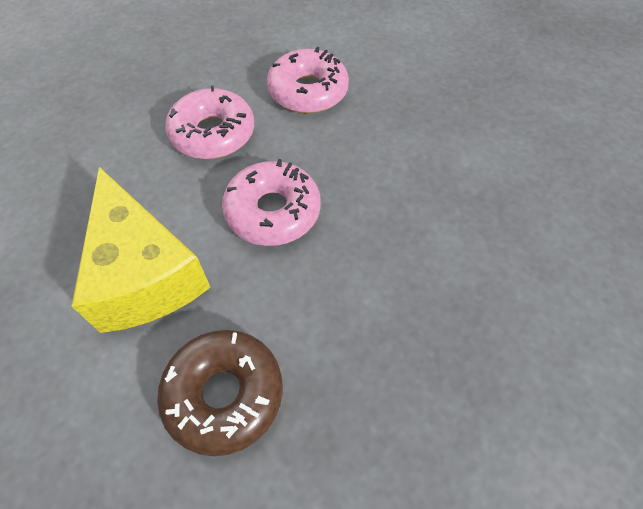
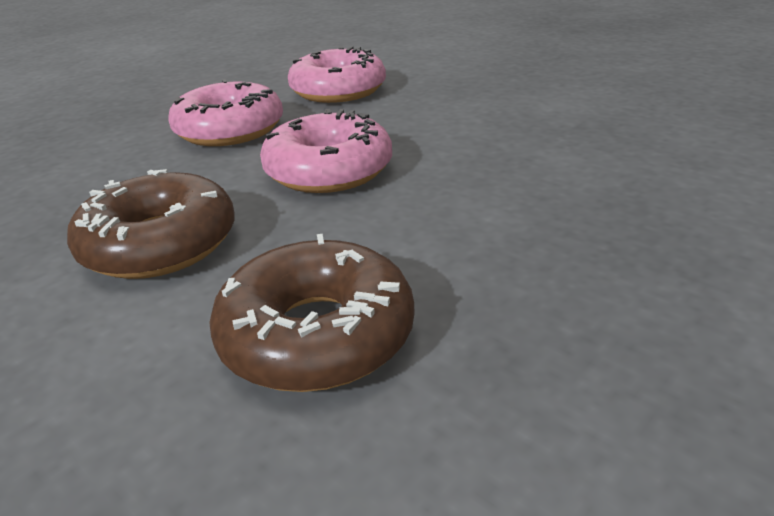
camera: 10 degrees left, 25 degrees down
(145, 273) = (160, 244): yellow cheese -> brown donut

